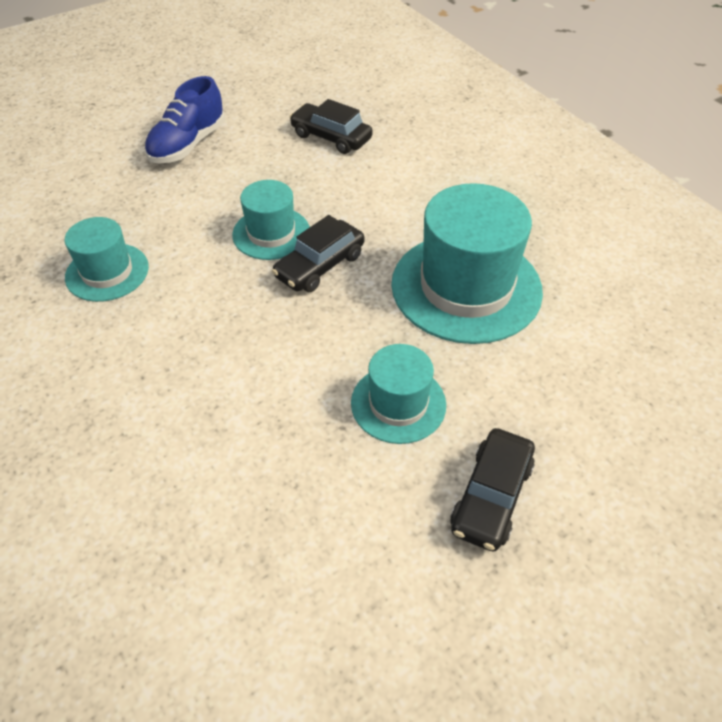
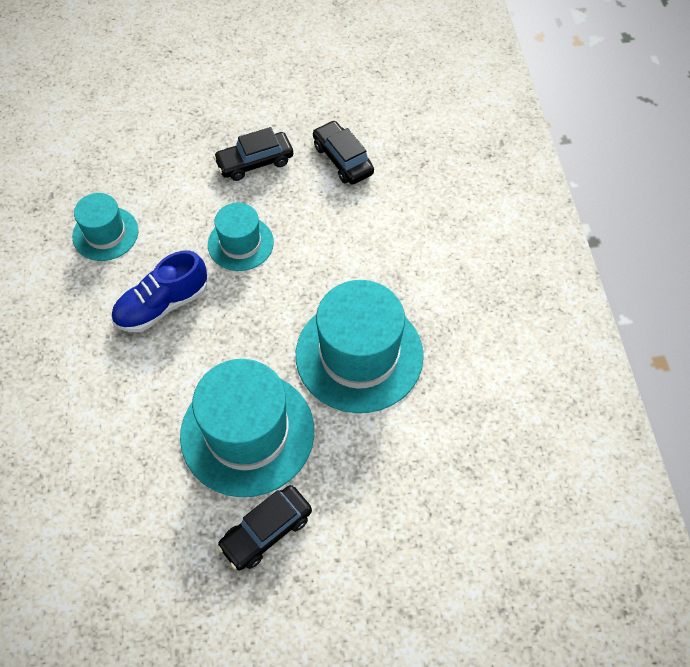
camera: 25 degrees right, 10 degrees up
(188, 145) = (223, 126): blue shoe -> blue shoe (162, 305)
(320, 266) = (260, 289): black car -> black car (255, 162)
(398, 403) = (247, 433): turquoise hat -> turquoise hat, size x1.80

